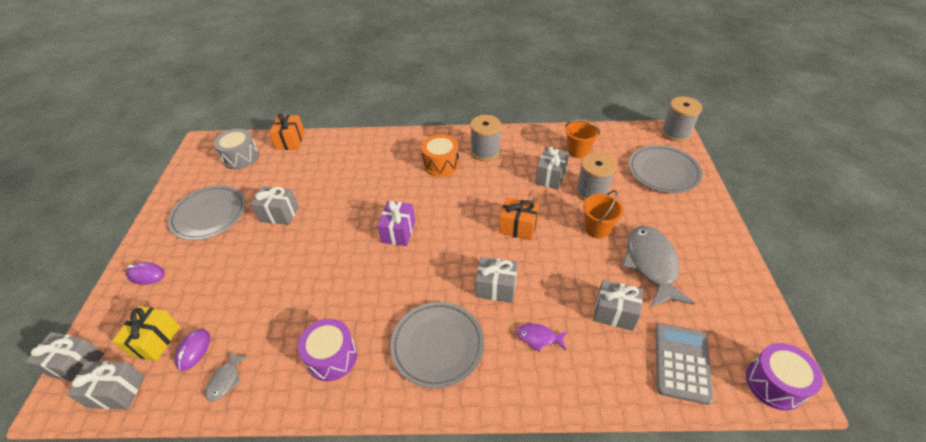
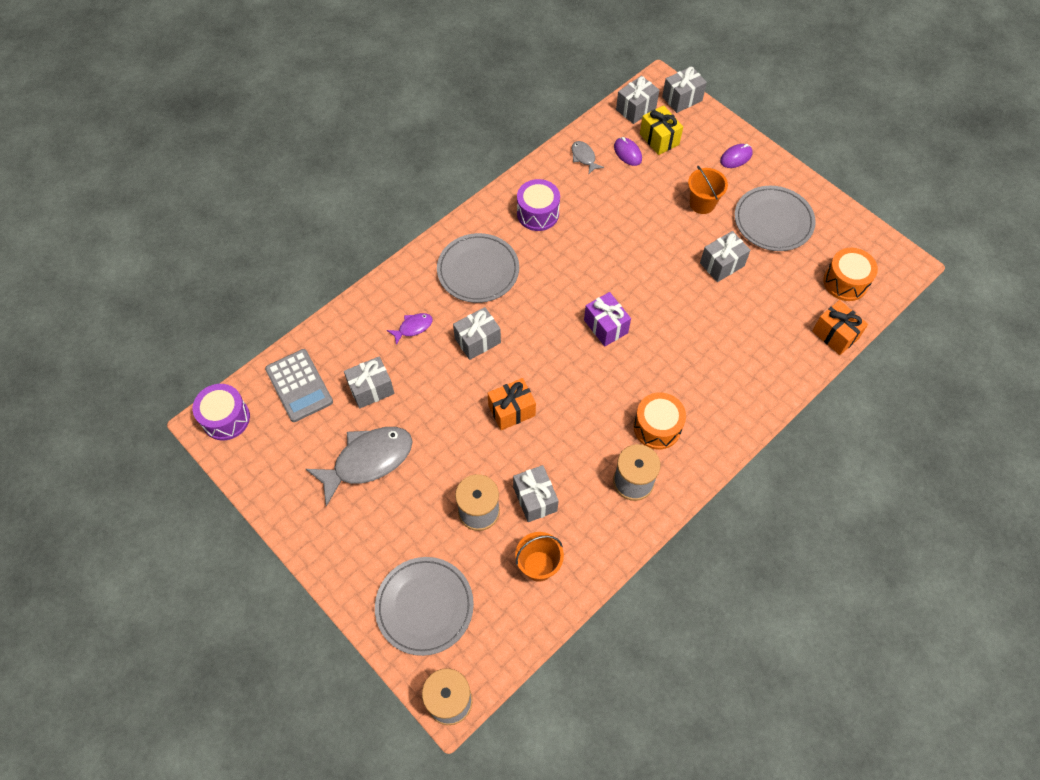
camera: 135 degrees right, 15 degrees up
(241, 157) = (845, 282): grey drum -> orange drum
(597, 228) = (440, 465): orange bucket -> orange bucket (702, 203)
(651, 264) = (368, 461): grey fish -> grey fish turned 75 degrees counterclockwise

